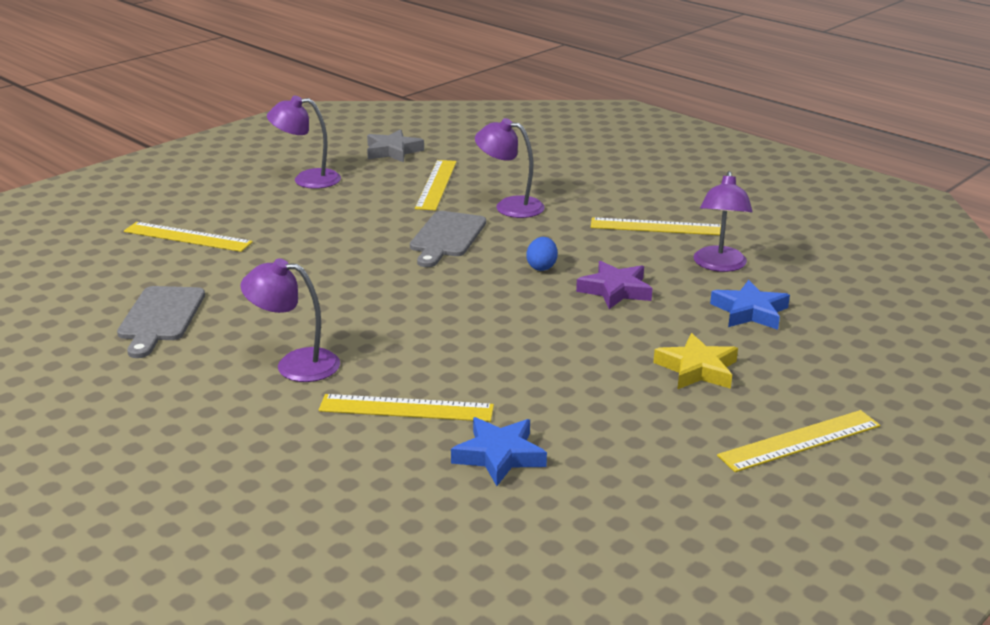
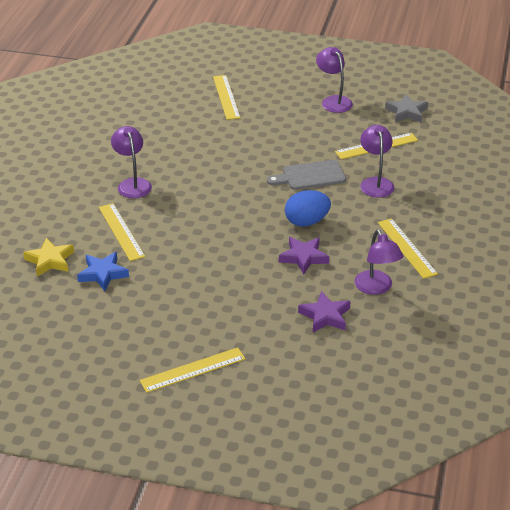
camera: 60 degrees right, 10 degrees up
(161, 317) = (141, 128): grey cutting board -> none
(541, 267) = (306, 222): blue egg -> blue egg, size x1.72
(697, 369) = (238, 314): yellow star -> yellow star (50, 260)
(719, 265) = (376, 288): purple lamp -> purple lamp turned 90 degrees counterclockwise
(750, 311) = (325, 316): blue star -> purple star
(800, 441) = (193, 370): yellow ruler -> yellow ruler turned 60 degrees counterclockwise

